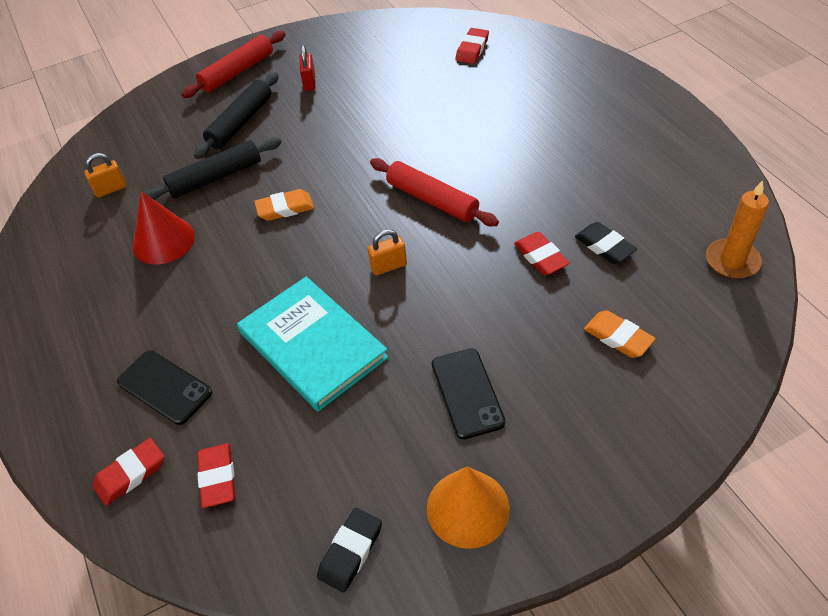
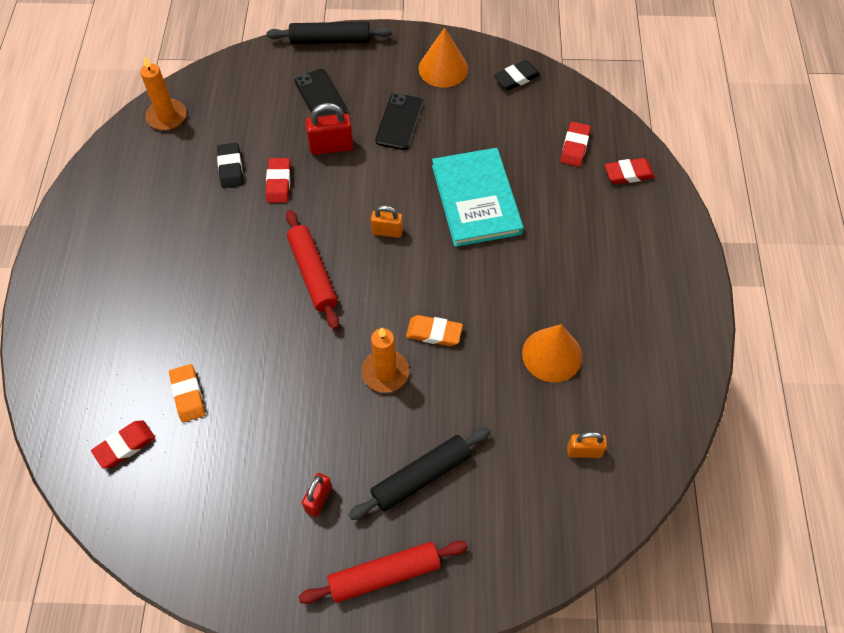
camera: 155 degrees left, 10 degrees up
(163, 241) = (552, 355): red cone -> orange cone
(164, 387) = (590, 220): black phone -> black phone (321, 97)
(215, 177) = (478, 407): black rolling pin -> black rolling pin (330, 40)
(310, 164) = (385, 372): none -> orange candle
(521, 321) = (331, 147): none -> red padlock
(618, 337) = (284, 108): orange eraser -> orange eraser (188, 395)

